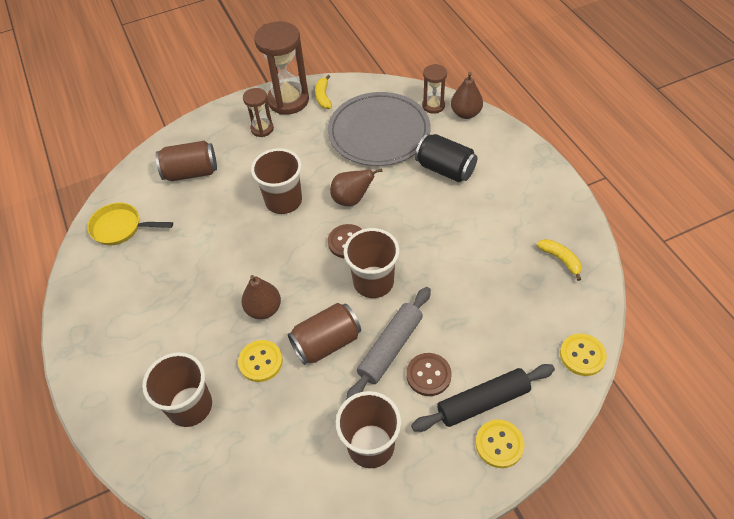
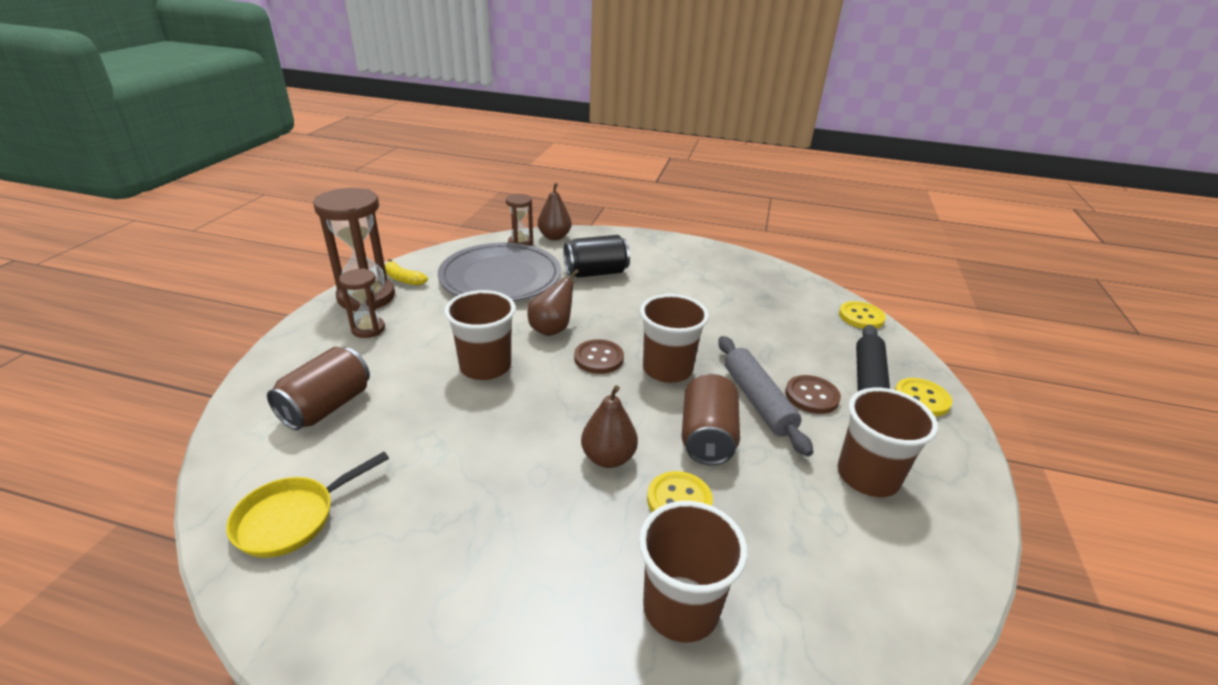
camera: 55 degrees left, 20 degrees down
(560, 259) = (758, 278): yellow banana -> none

